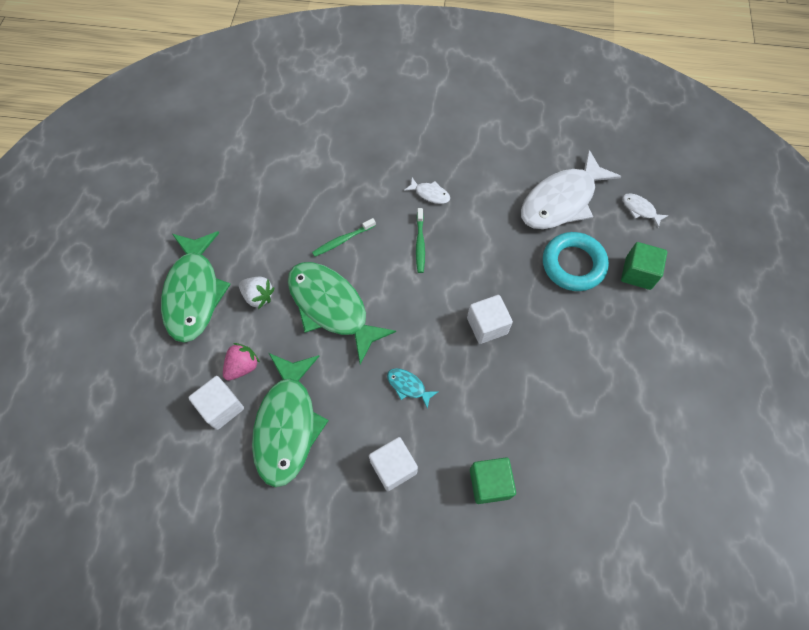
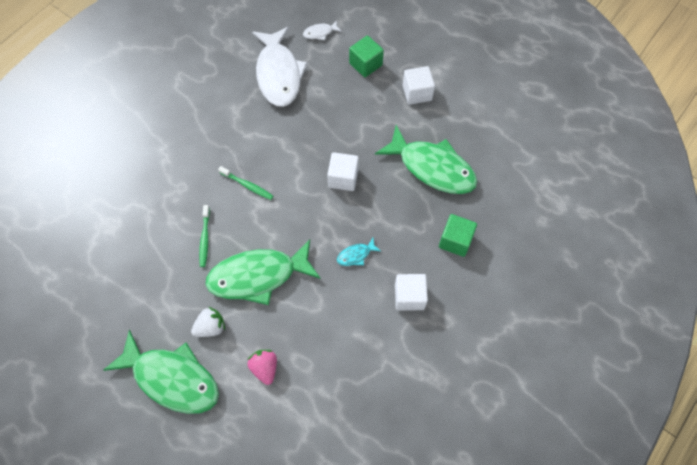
camera: 60 degrees left, 0 degrees up
(221, 407) = (289, 400): white cube -> white cube (417, 93)
(287, 424) = (334, 356): green fish -> green fish (432, 167)
(430, 194) = (209, 155): white fish -> none
(573, 264) = (333, 97): turquoise ring -> none

